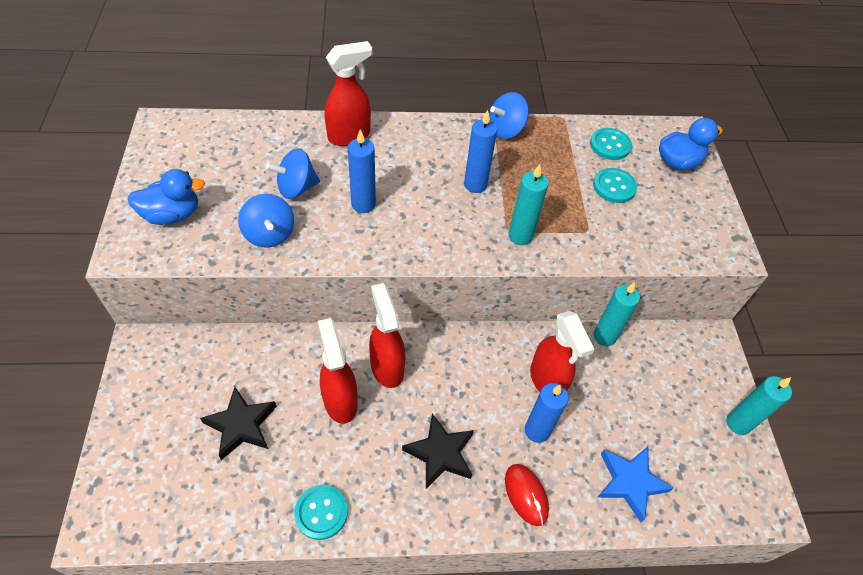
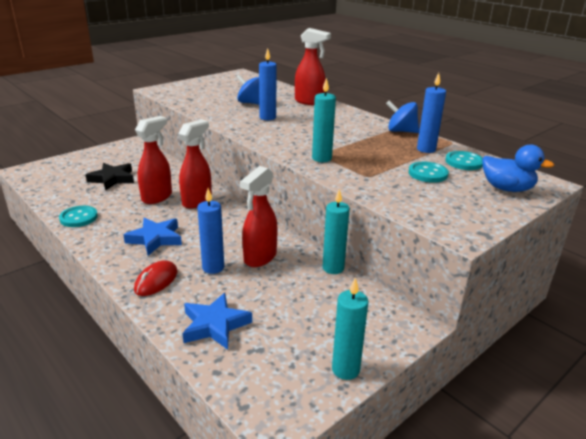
camera: 55 degrees right, 25 degrees down
(172, 215) = (191, 90): blue duck -> none
(269, 234) = (211, 107): blue spinning top -> none
(440, 453) = (155, 239): black star -> blue star
(475, 185) = (338, 136): blue candle -> blue candle (426, 149)

